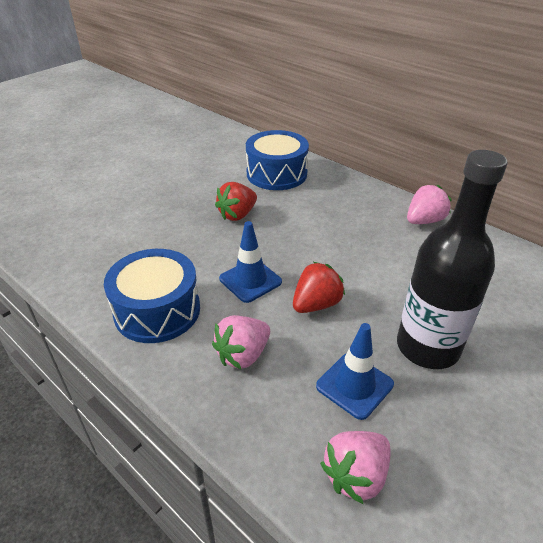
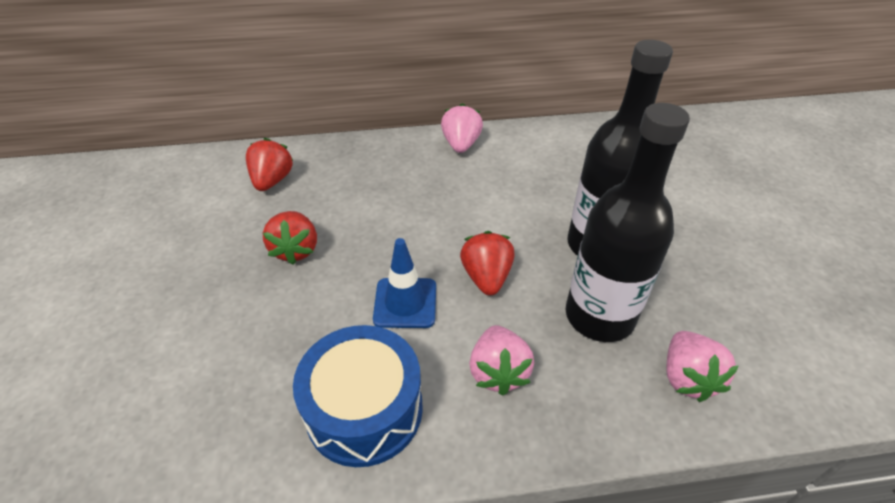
camera: 50 degrees left, 5 degrees up
(276, 174) = (272, 181): blue drum -> red strawberry
(354, 385) = (599, 316): blue traffic cone -> black bottle

